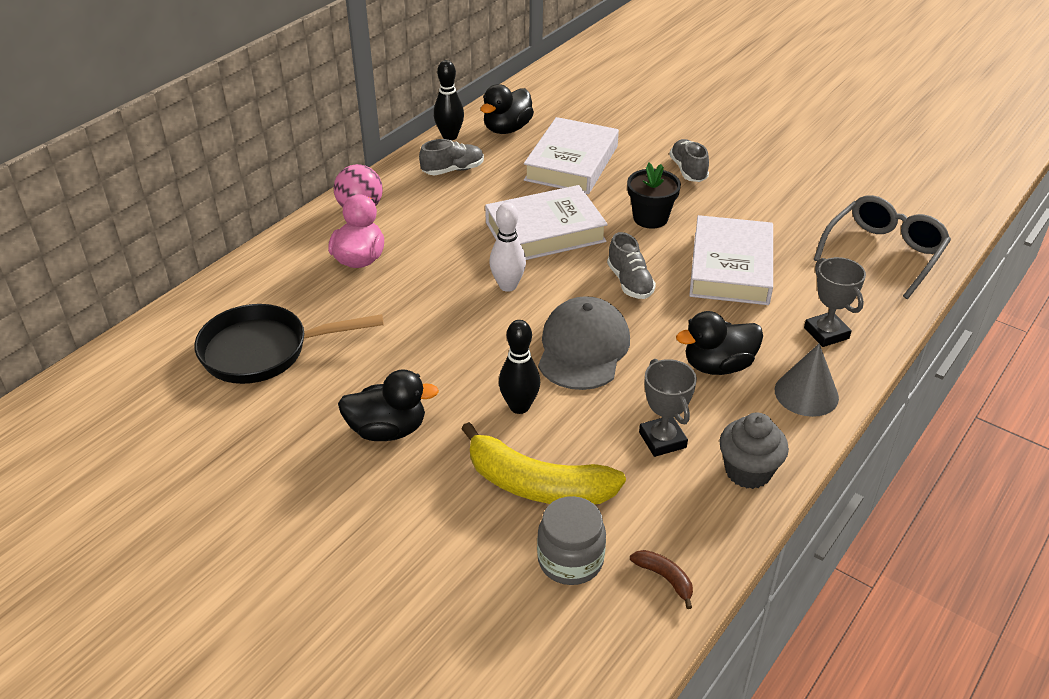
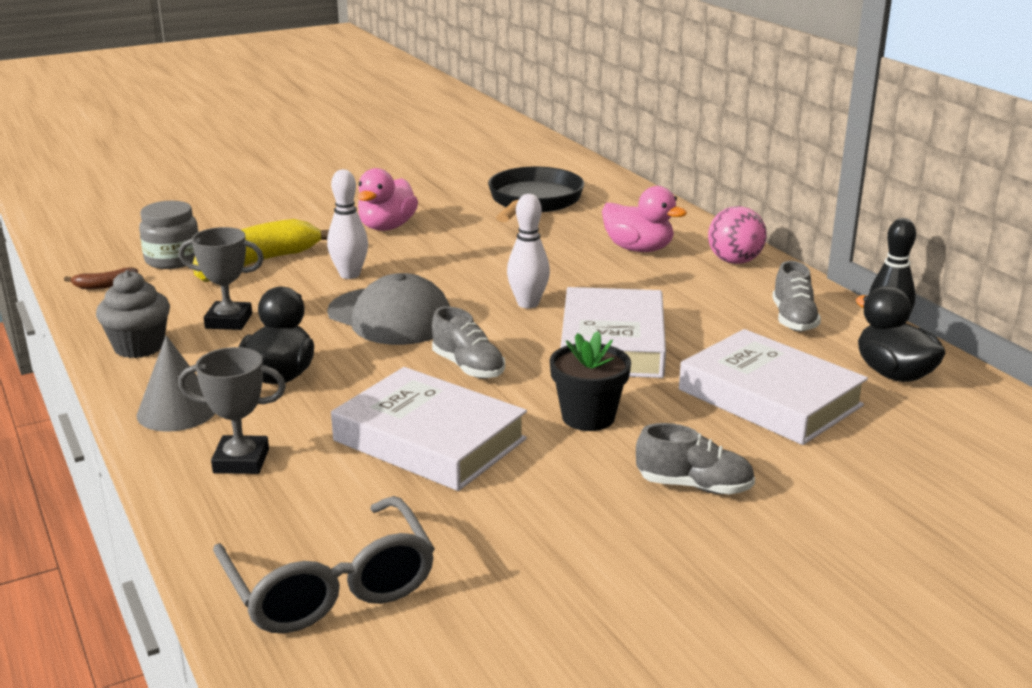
camera: 115 degrees right, 15 degrees down
(387, 430) = (387, 227): black duck -> pink duck
(519, 406) = (349, 275): black bowling pin -> white bowling pin
(630, 282) = (468, 367): grey shoe -> grey shoe turned 135 degrees counterclockwise

